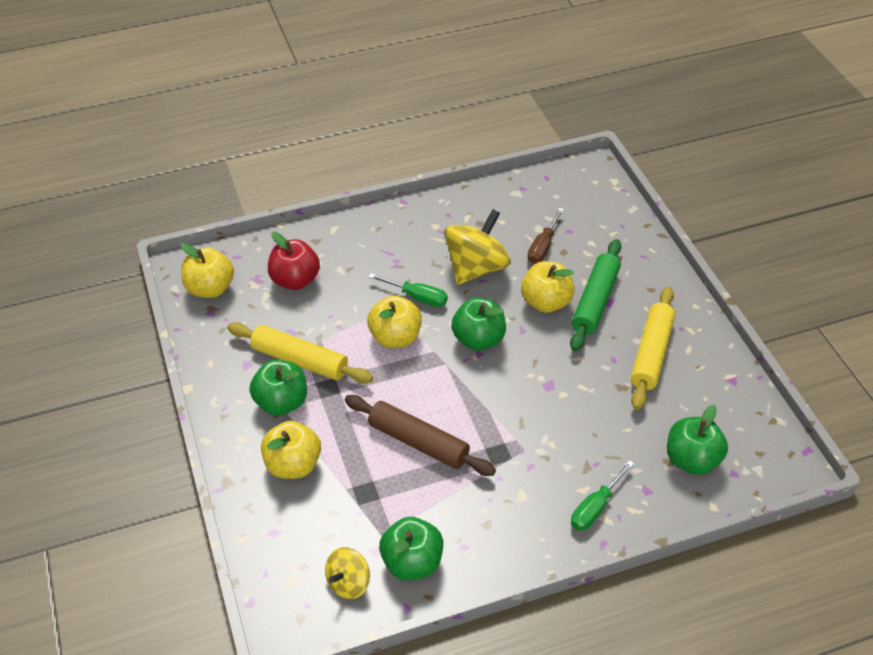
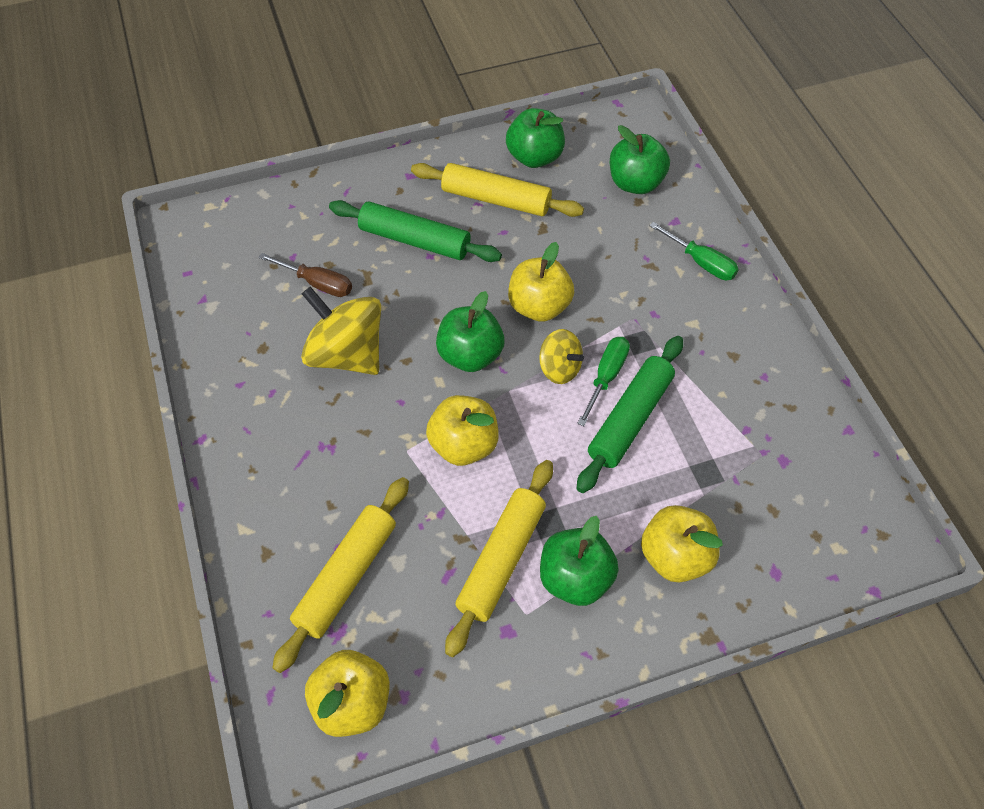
camera: 90 degrees left, 10 degrees up
(295, 280) = (346, 576): red apple -> yellow rolling pin
(348, 583) = (829, 487): yellow spinning top -> yellow spinning top (559, 368)
(412, 562) = (792, 425): green apple -> green apple (534, 157)
(417, 297) = (393, 421): green screwdriver -> green screwdriver (606, 377)
(418, 442) = (630, 419): brown rolling pin -> green rolling pin
(546, 302) = (413, 286): yellow apple -> yellow apple (539, 306)

